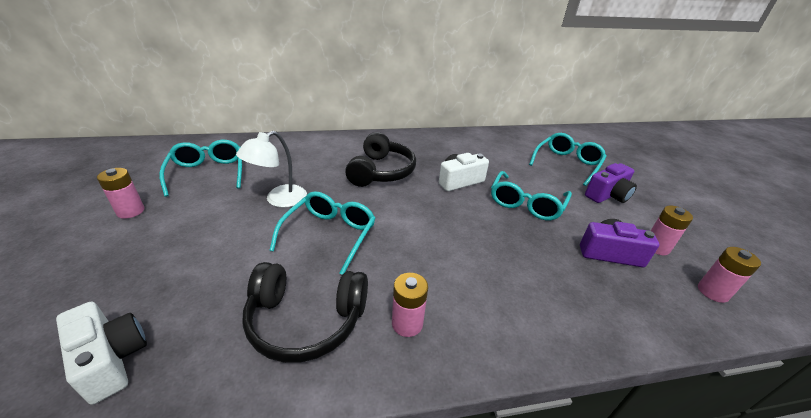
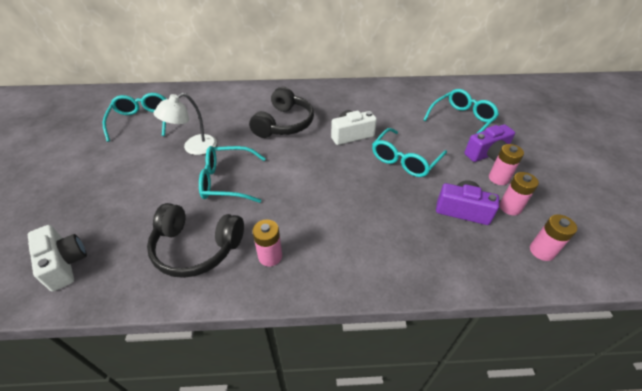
camera: 10 degrees right, 10 degrees up
(131, 211) = (82, 153): pink battery -> pink battery (498, 178)
(329, 235) = (227, 181): turquoise glasses -> turquoise glasses turned 120 degrees counterclockwise

